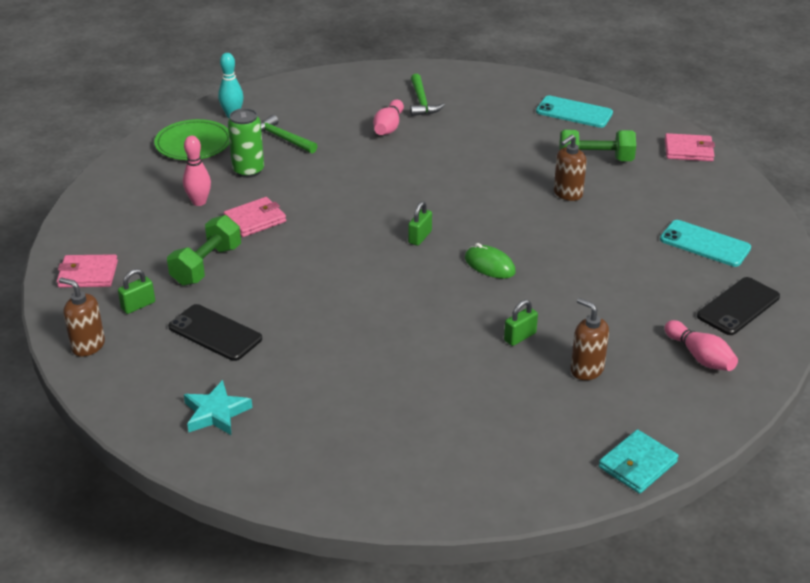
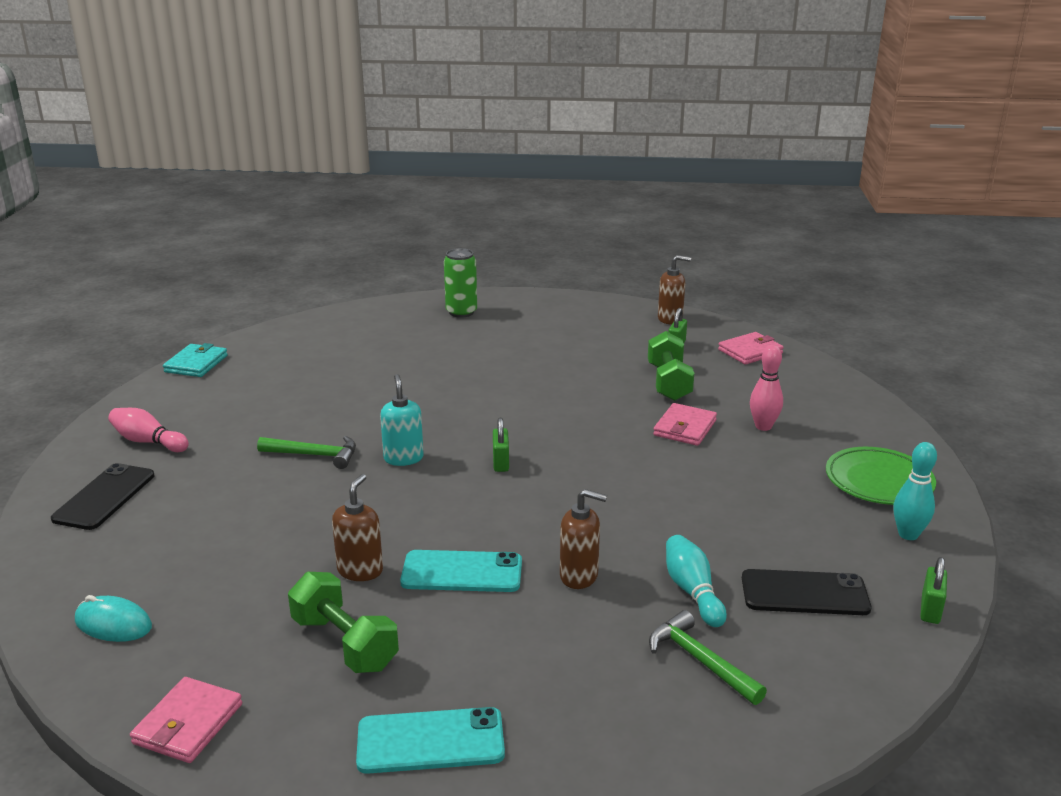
camera: 150 degrees right, 10 degrees down
(215, 333) = (592, 347): black phone -> black phone (804, 593)
(216, 413) = (529, 314): turquoise star -> none
(248, 170) = (770, 472): green can -> green can (461, 312)
(282, 138) = (798, 524): green hammer -> green hammer (315, 455)
(388, 127) = (692, 591): pink bowling pin -> turquoise bowling pin
(489, 265) = (403, 458): green mouse -> turquoise soap dispenser
(520, 337) = (333, 411): green padlock -> green padlock (930, 609)
(586, 369) = (259, 405): brown soap dispenser -> brown soap dispenser (579, 576)
(595, 160) = (345, 643): green dumbbell -> green dumbbell turned 75 degrees clockwise
(688, 150) = (188, 724): pink wallet -> pink wallet turned 45 degrees counterclockwise
(705, 244) = (148, 558): turquoise phone -> turquoise phone (462, 572)
(728, 209) = (113, 624): none -> turquoise mouse

